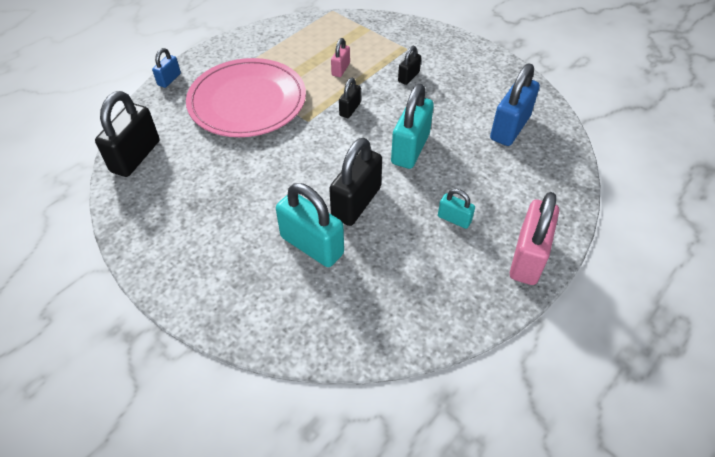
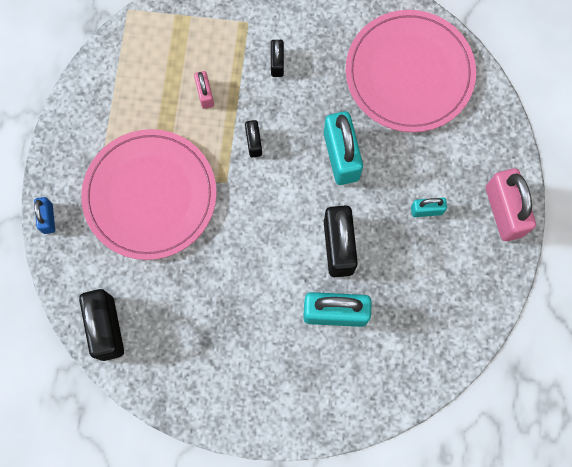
camera: 35 degrees left, 25 degrees up
(510, 128) = (409, 73): blue padlock -> pink plate

